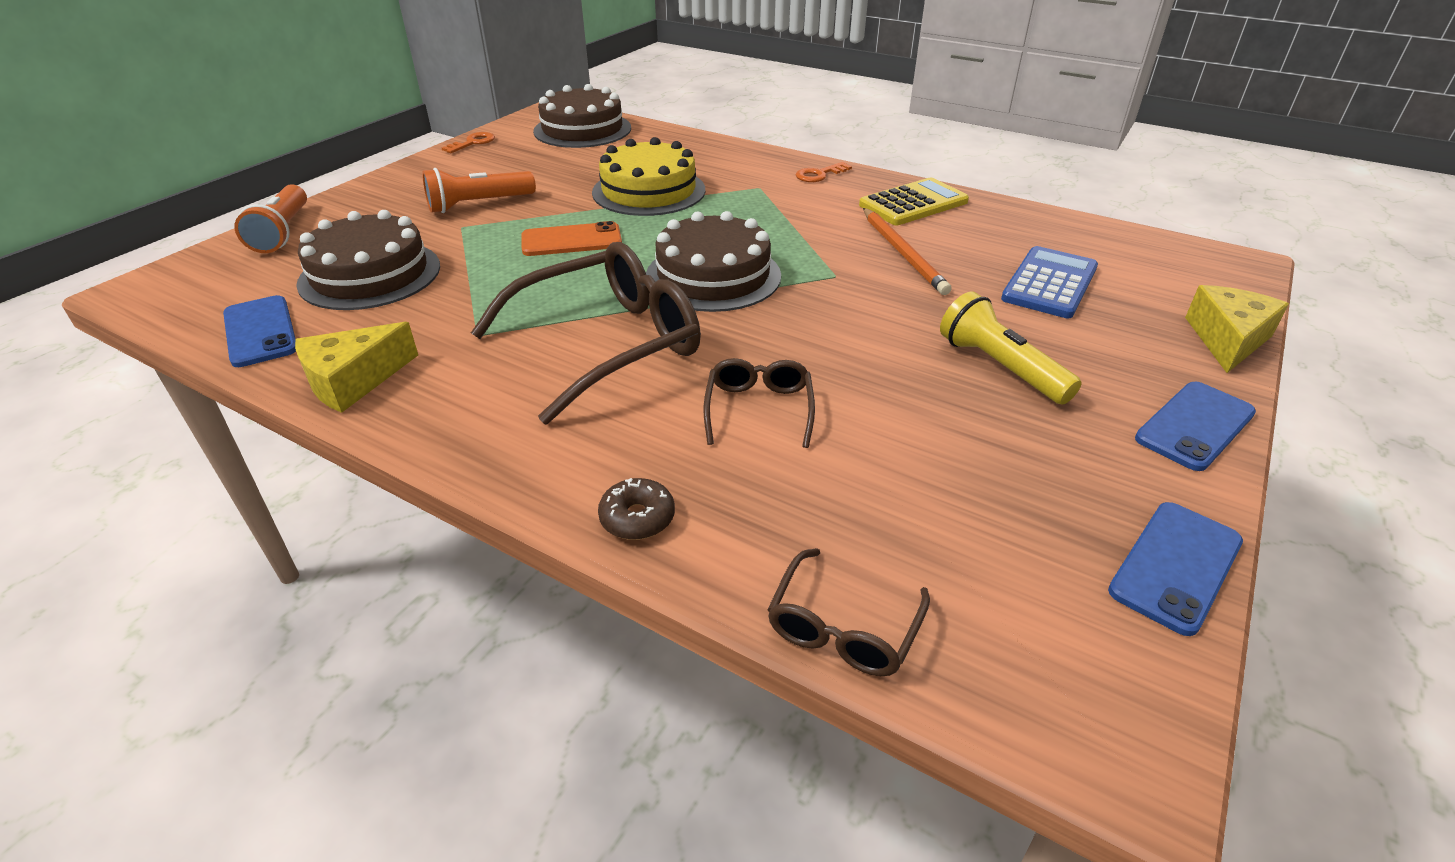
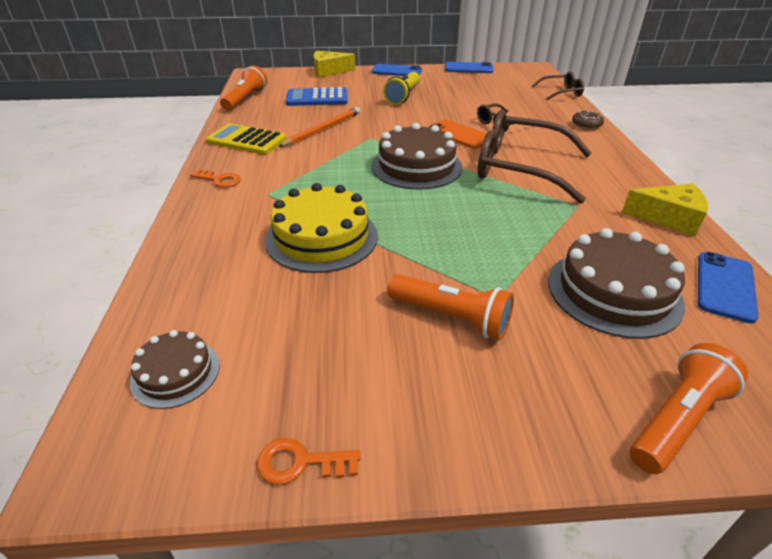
camera: 125 degrees left, 0 degrees up
(571, 240) = (443, 231): orange phone -> orange phone (459, 135)
(582, 129) = (175, 373): brown cake -> brown cake, size x0.56
(1084, 231) = (245, 99): none -> orange flashlight

